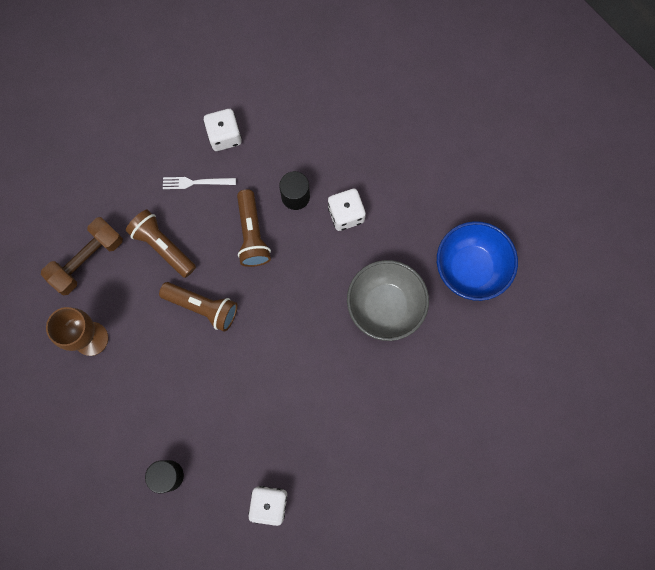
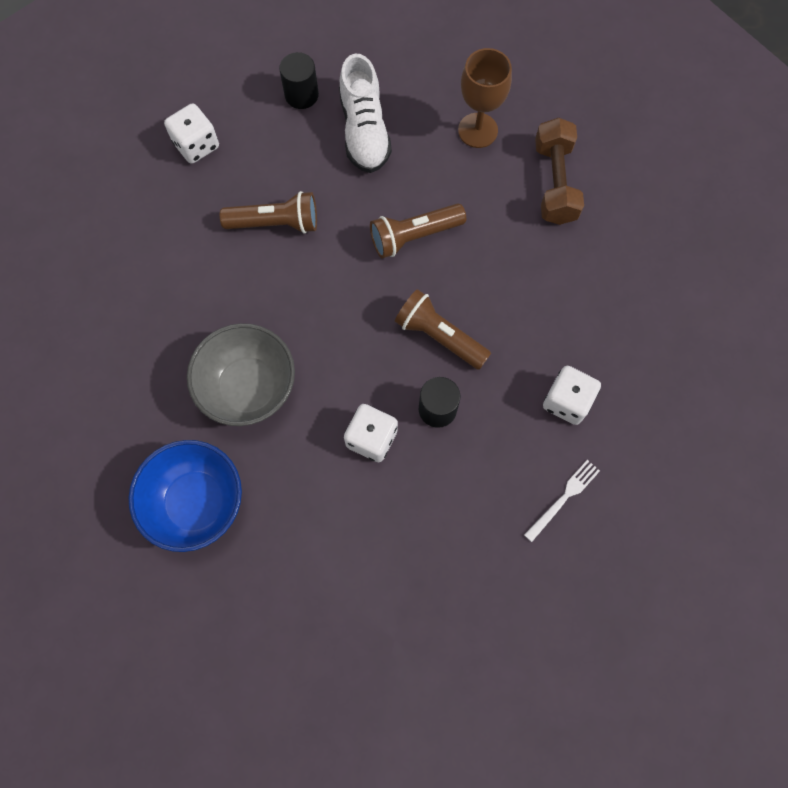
camera: 135 degrees right, 5 degrees down
(157, 408) = (364, 131): none -> white shoe
(163, 246) = (505, 252): brown flashlight -> brown flashlight (275, 223)
(196, 182) = (542, 333): white fork -> white fork (563, 498)

